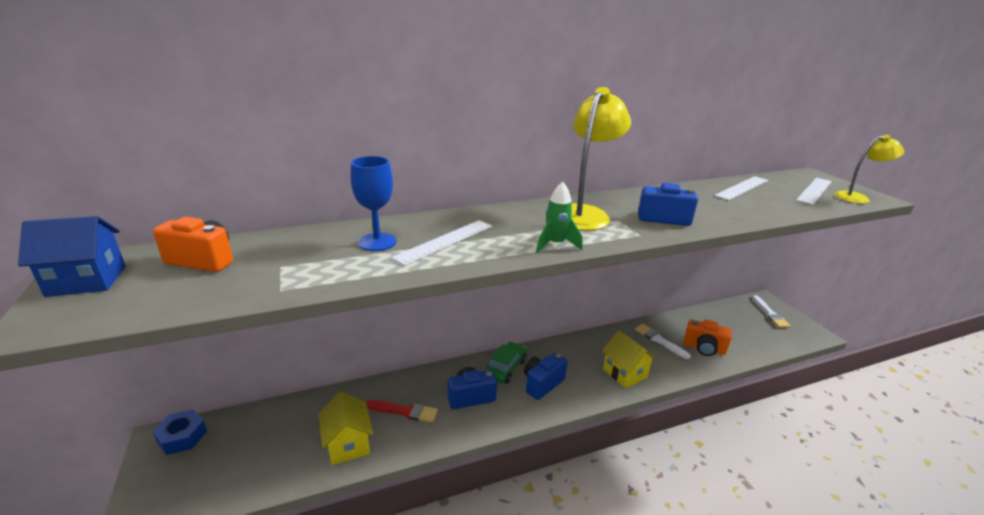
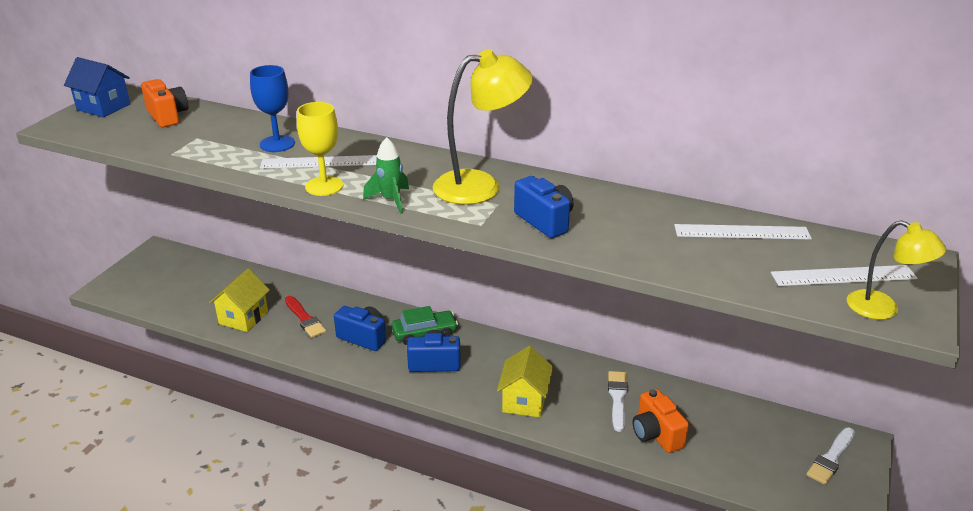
camera: 45 degrees right, 5 degrees up
(182, 436) = (167, 256): blue nut -> none
(488, 256) = (324, 186): none -> yellow goblet

